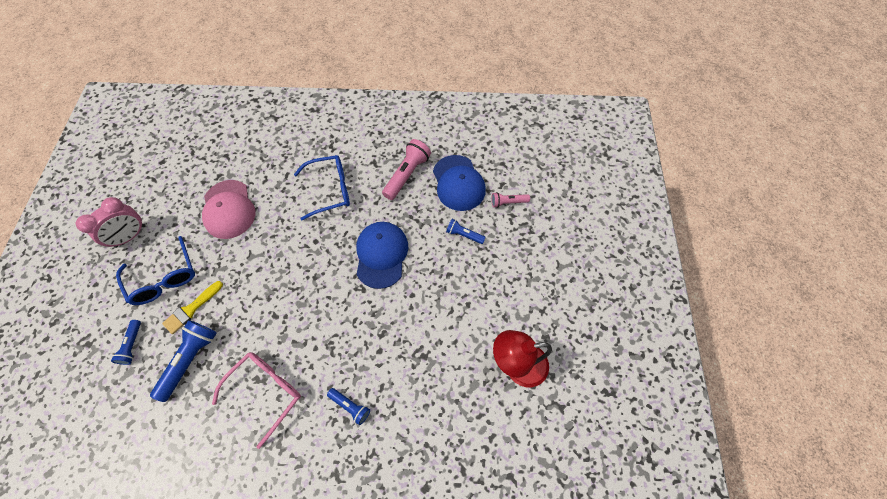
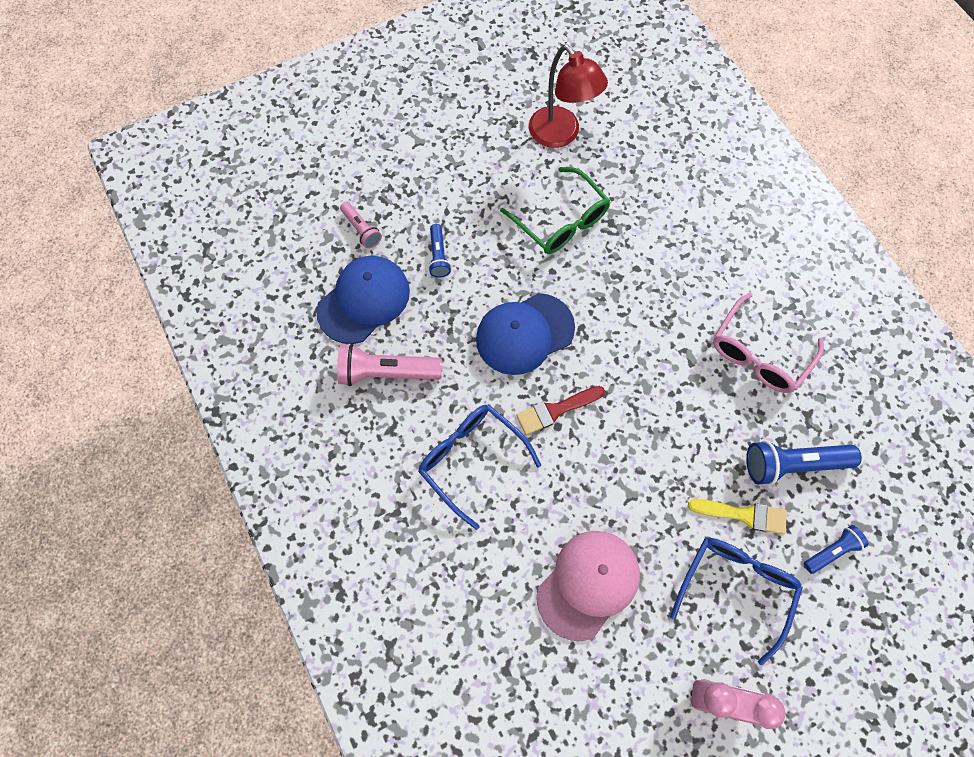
camera: 120 degrees left, 5 degrees up
(266, 391) = (758, 354): pink glasses -> pink glasses turned 60 degrees counterclockwise
(324, 245) = (555, 410): none -> red brush
(350, 406) = (709, 262): blue flashlight -> none
(444, 322) = (561, 221): none -> green glasses

